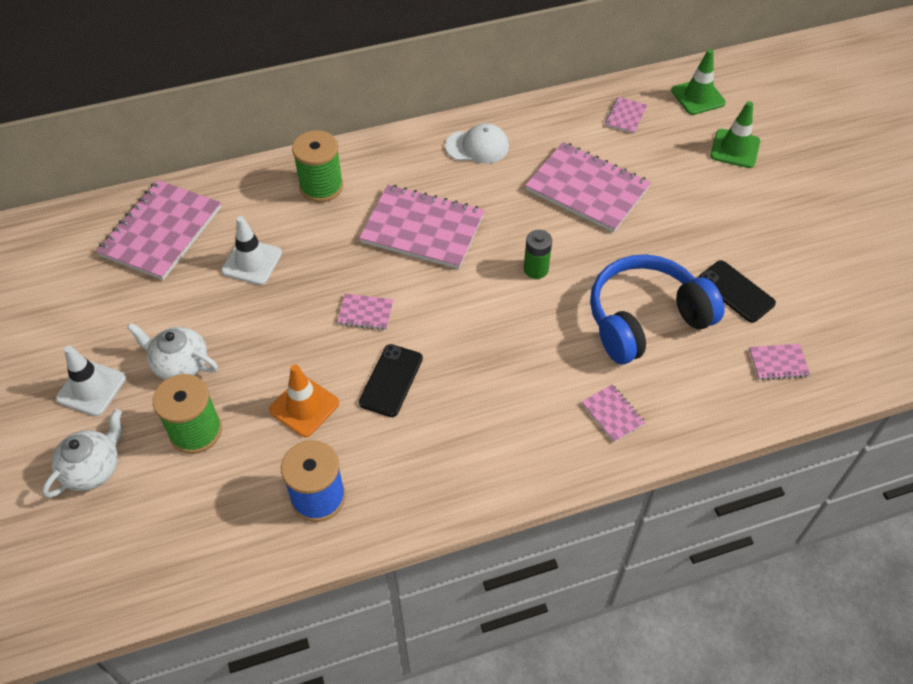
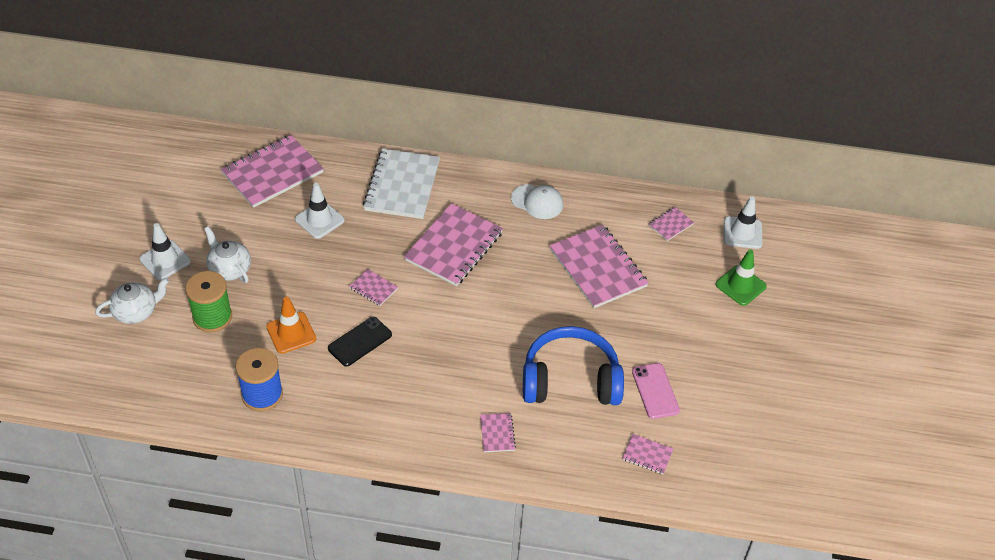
camera: 25 degrees right, 5 degrees down
(321, 187) = (402, 186): green spool -> white notebook
(422, 229) = (453, 246): pink notebook -> pink notebook turned 75 degrees clockwise
(536, 269) = (515, 310): green battery -> none
(698, 97) = (742, 233): green traffic cone -> white traffic cone
(736, 291) = (655, 391): black phone -> pink phone

